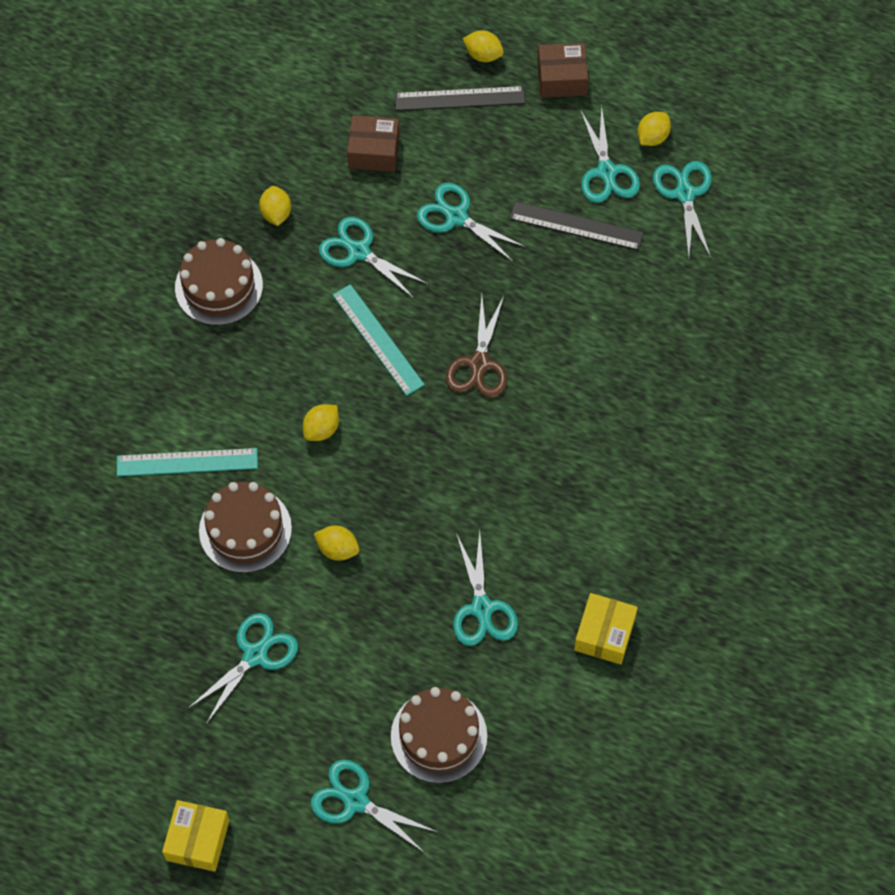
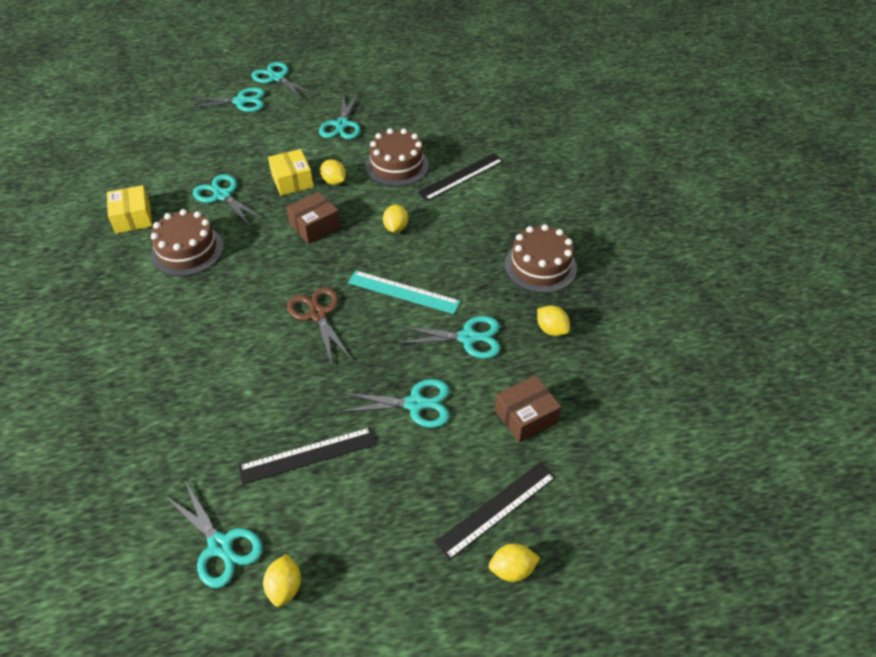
camera: 145 degrees right, 15 degrees down
(187, 462) = (461, 176): turquoise ruler -> black ruler
(197, 840) = (311, 62): yellow box -> yellow box (292, 181)
(337, 549) = (334, 181): yellow lemon -> yellow lemon turned 60 degrees clockwise
(439, 736) = (211, 139): brown cake -> brown cake (187, 250)
(561, 78) = (418, 595): brown box -> brown box (315, 226)
(606, 172) = (310, 522): turquoise scissors -> turquoise scissors (277, 78)

